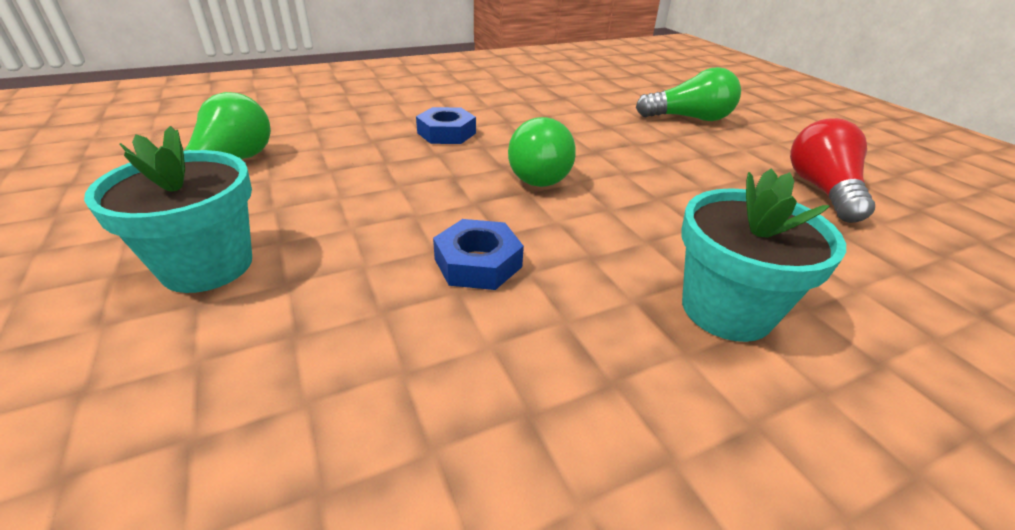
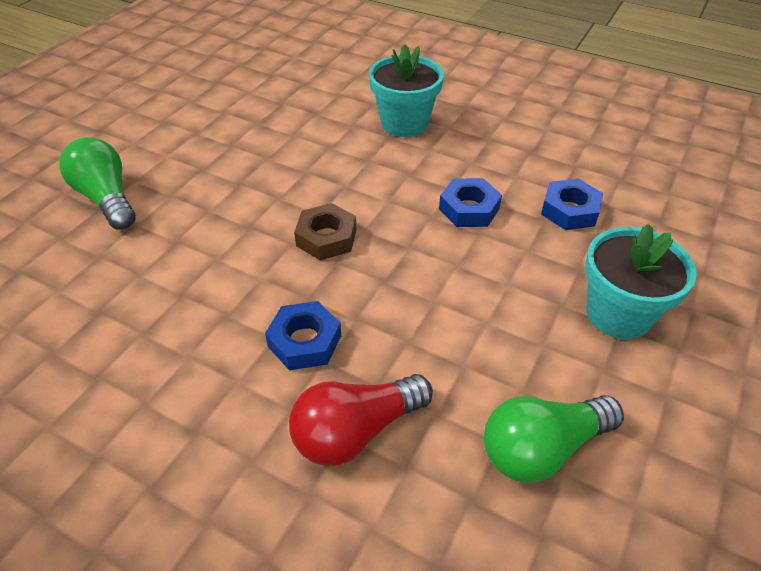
camera: 125 degrees left, 10 degrees up
(360, 346) = (569, 210): none -> blue nut
(540, 172) = (326, 237): green light bulb -> brown nut
(822, 190) = (221, 113): red light bulb -> red light bulb (356, 431)

